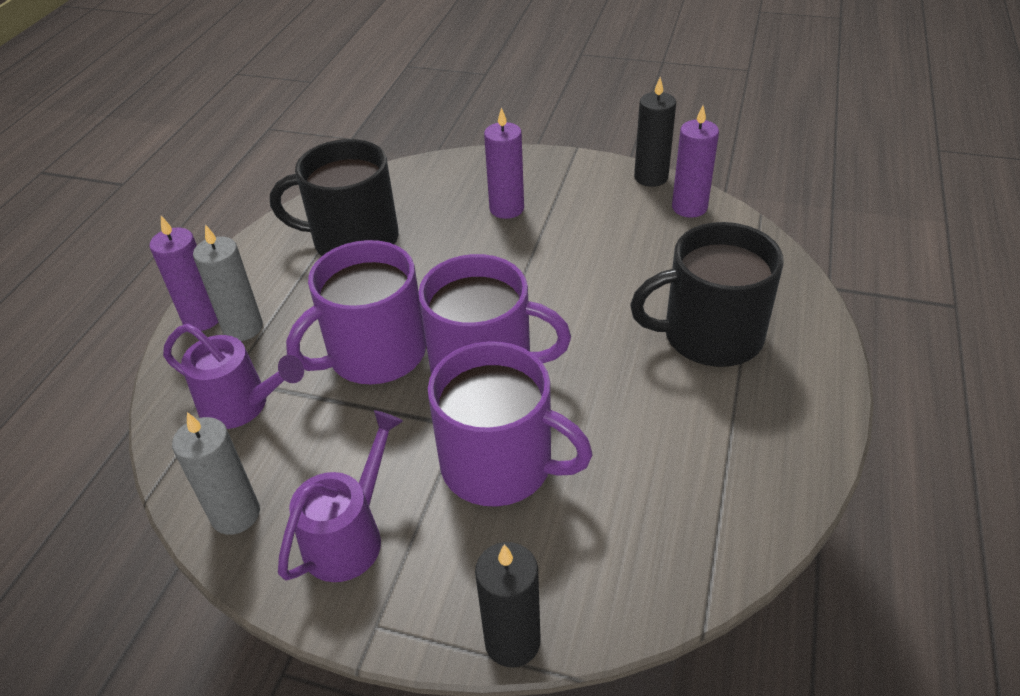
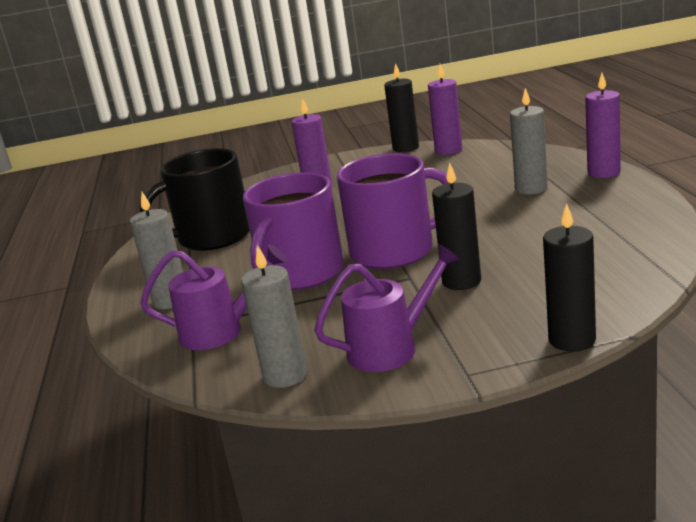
camera: 25 degrees left, 20 degrees down
(202, 318) = (127, 309): purple candle -> purple candle (604, 172)
(350, 535) = (392, 348): purple watering can -> purple watering can turned 60 degrees clockwise
(499, 465) = (461, 281): purple mug -> black candle
(710, 335) = (531, 189): black mug -> grey candle

